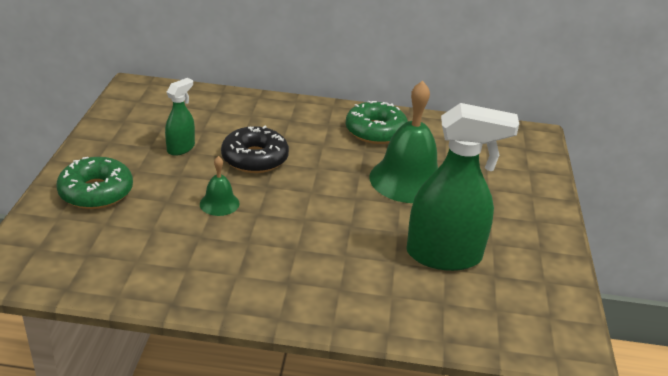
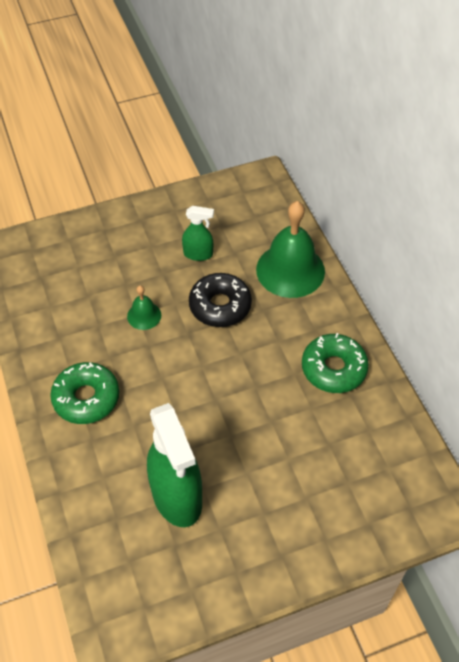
camera: 65 degrees right, 20 degrees up
(96, 192) = (108, 241): green donut -> green donut (86, 398)
(407, 180) = (271, 426): green bell -> green bell (290, 270)

